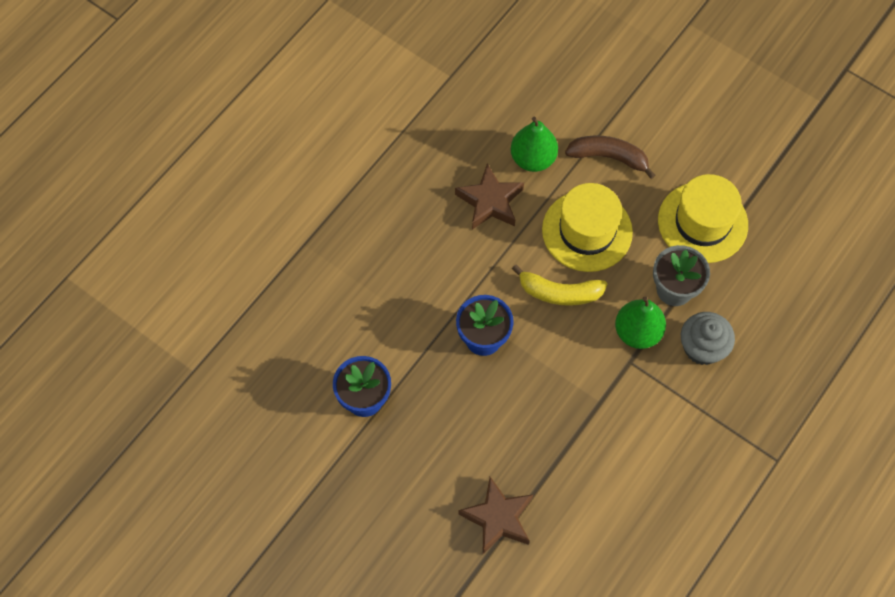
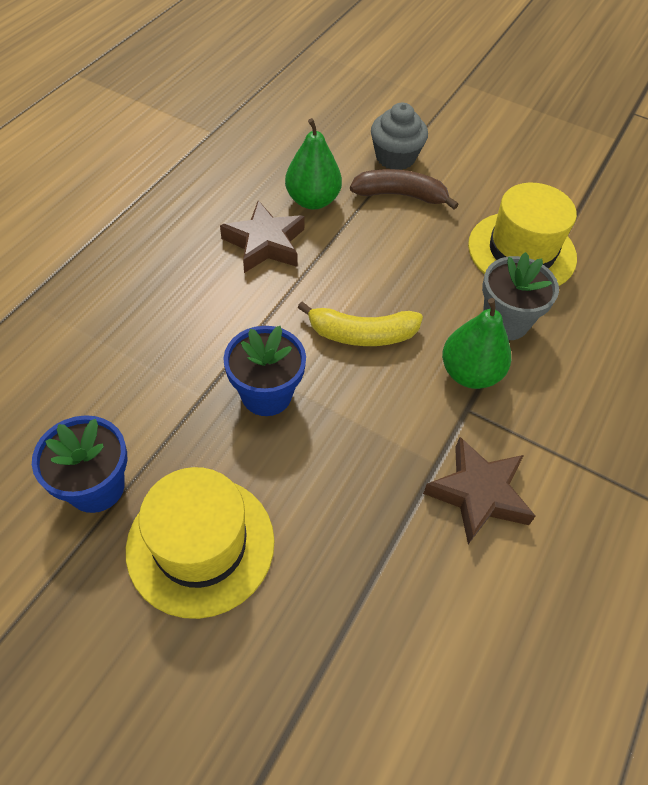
camera: 10 degrees left, 10 degrees down
(498, 518) = (307, 652): brown star -> brown star (478, 494)
(587, 231) = (386, 267): yellow hat -> yellow hat (200, 544)
(702, 347) = (557, 385): grey cupcake -> grey cupcake (395, 157)

